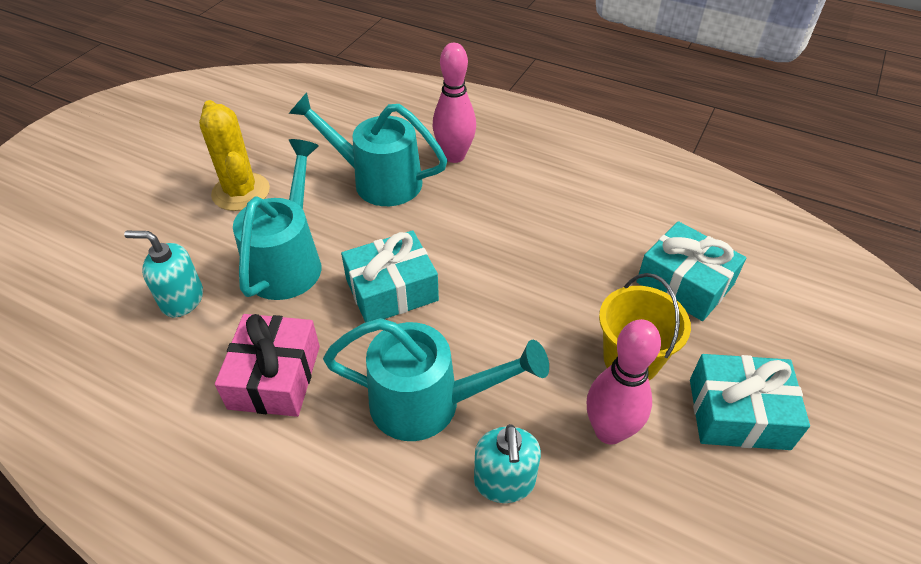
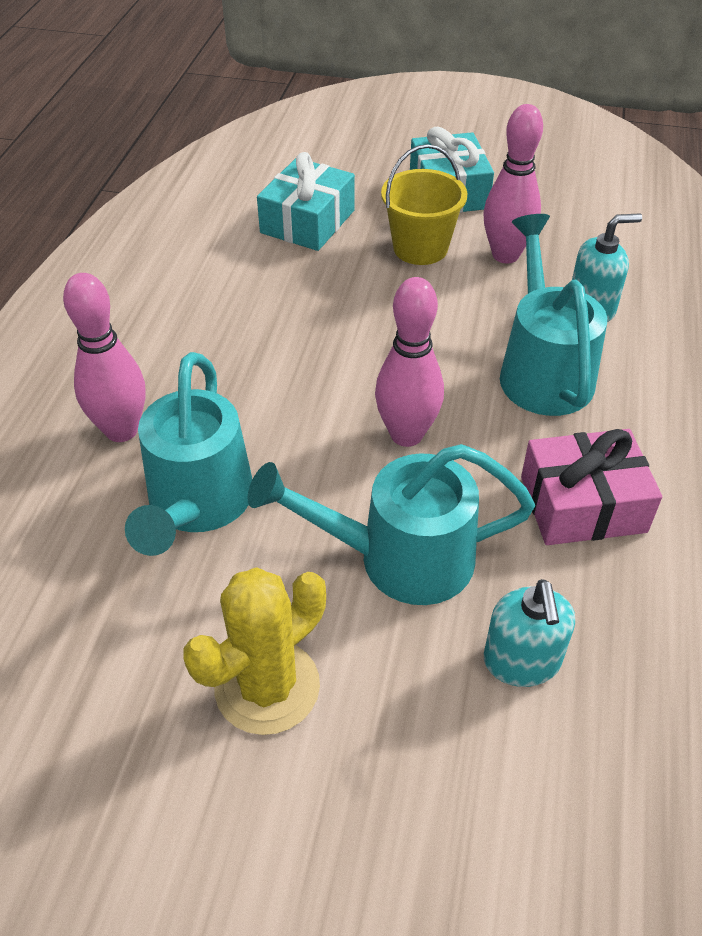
camera: 105 degrees left, 0 degrees up
(392, 290) = (406, 435): turquoise gift -> pink bowling pin

